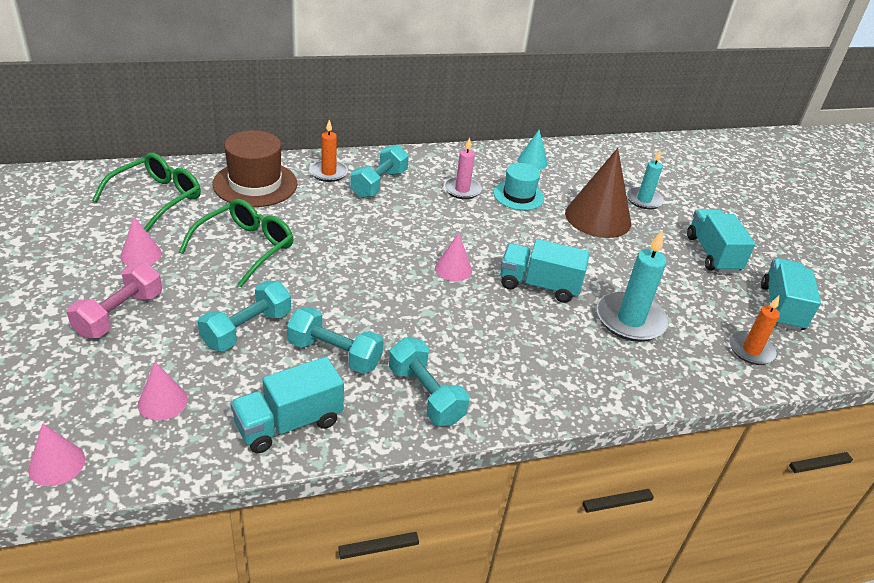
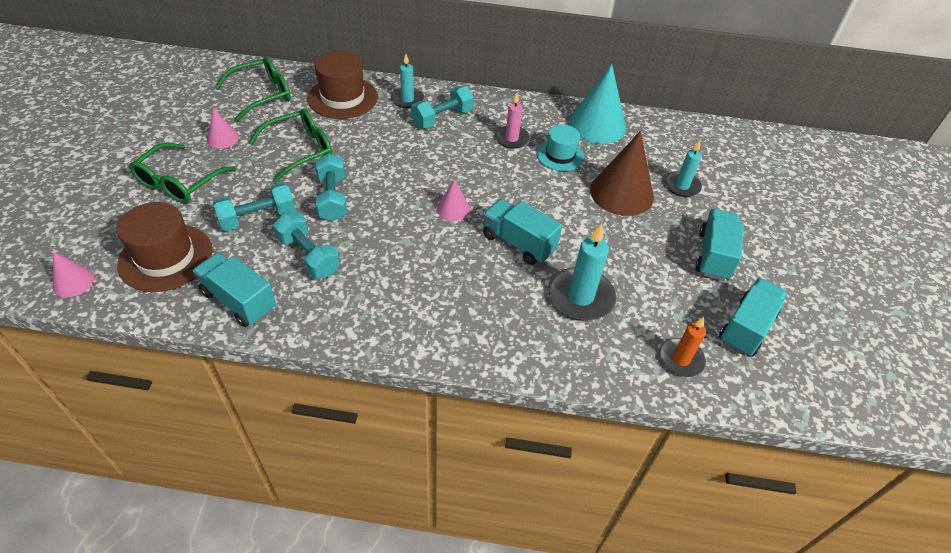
camera: 25 degrees right, 10 degrees up
(119, 315) = (179, 182): pink dumbbell -> green glasses
(163, 402) = (166, 257): pink cone -> brown hat
(289, 423) = (239, 301): turquoise truck -> turquoise truck turned 45 degrees clockwise
(328, 173) = (407, 99): orange candle -> turquoise candle
(425, 395) = (355, 310): turquoise dumbbell -> turquoise dumbbell (332, 198)
(532, 161) = (597, 125): turquoise cone -> turquoise cone, size x1.99

